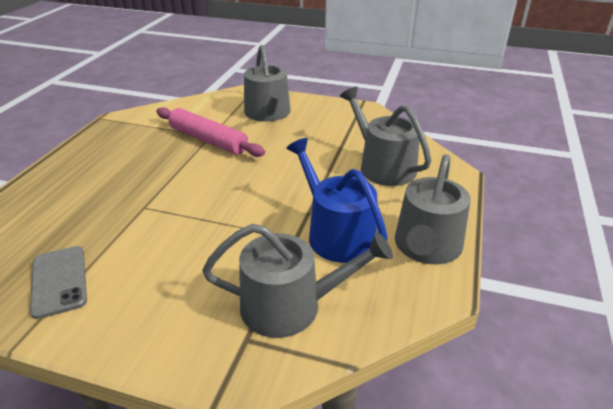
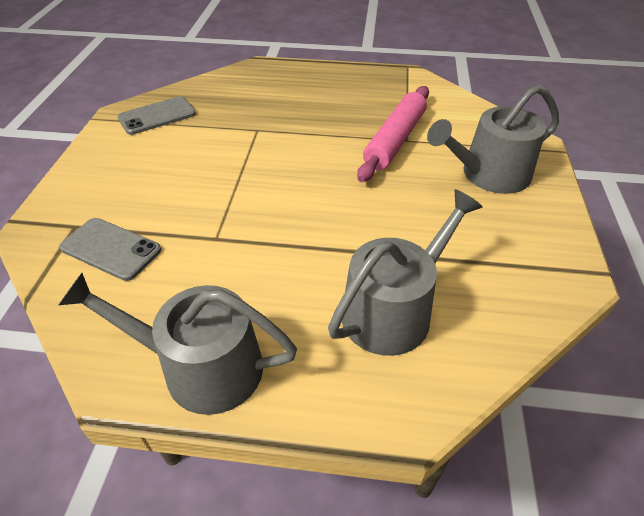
camera: 80 degrees right, 10 degrees up
(291, 306) = (111, 249): grey watering can -> grey phone
(336, 233) = (225, 271): blue watering can -> none

